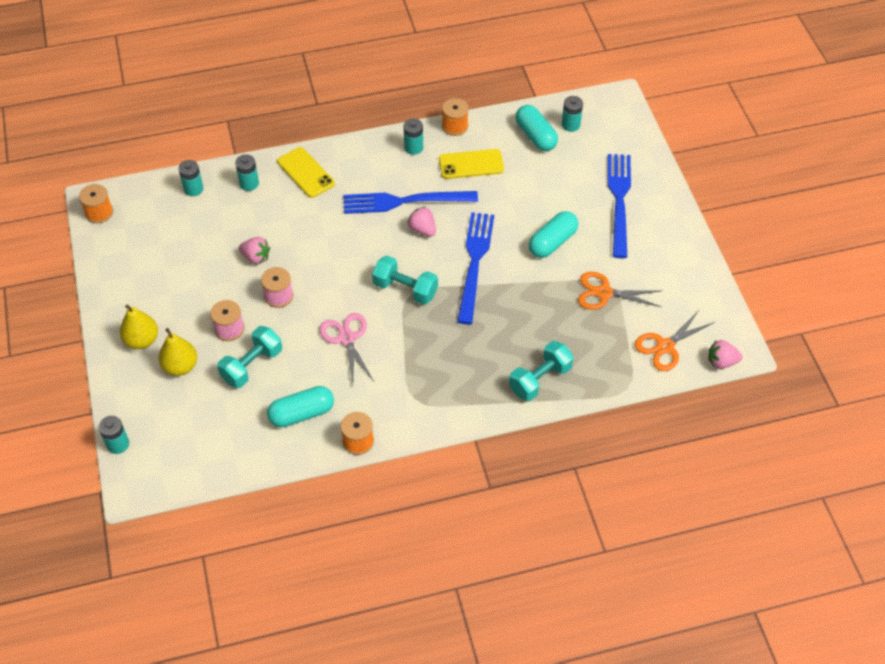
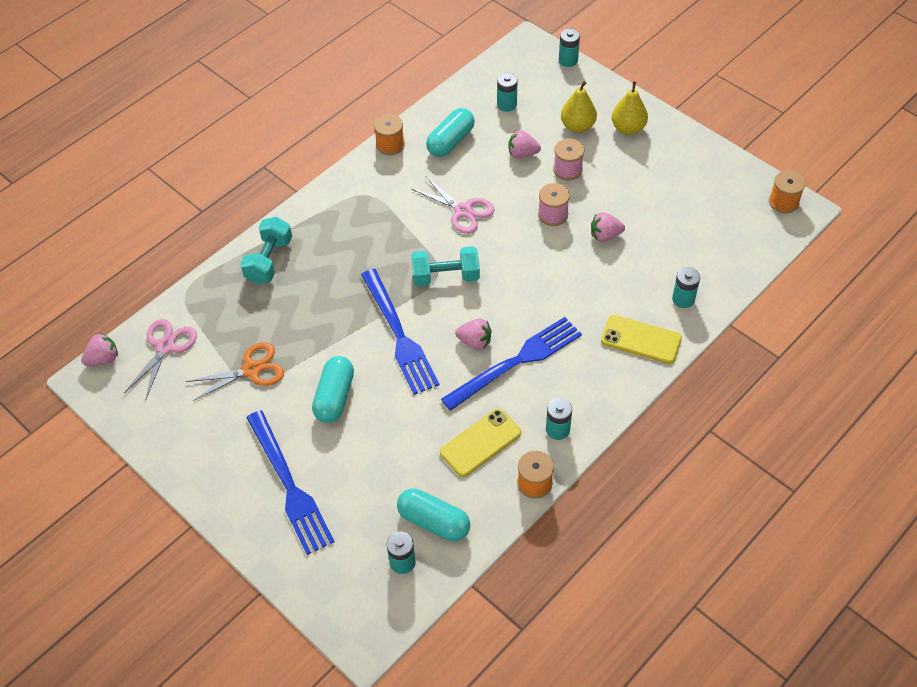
camera: 150 degrees right, 0 degrees up
(193, 189) = (728, 266): turquoise battery -> turquoise battery (506, 104)
(252, 365) = (522, 154): turquoise dumbbell -> pink strawberry
(665, 346) = (165, 347): orange scissors -> pink scissors

